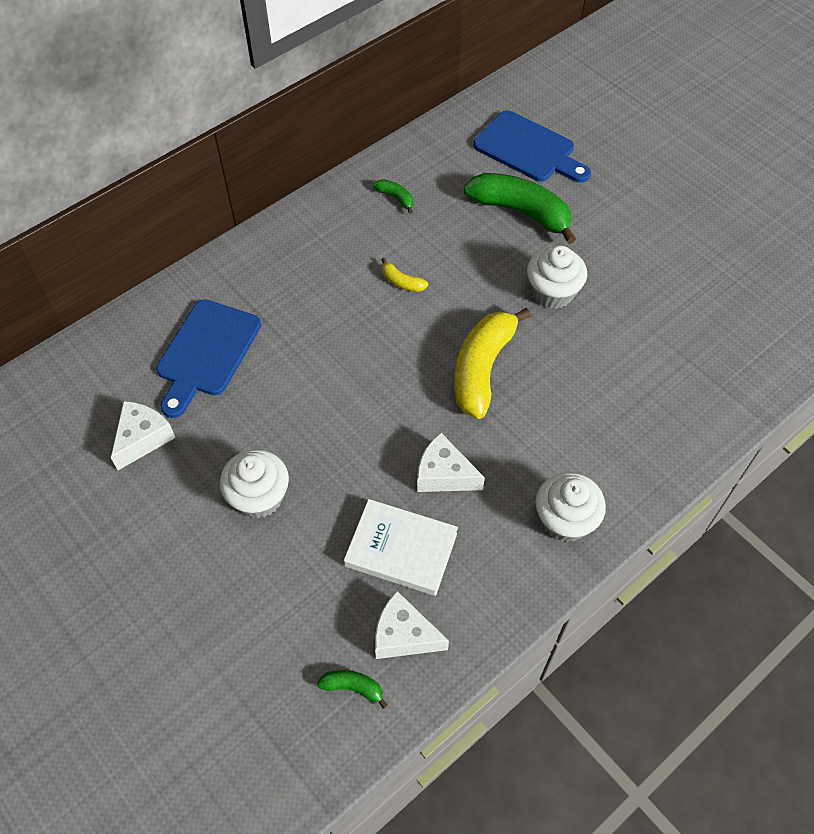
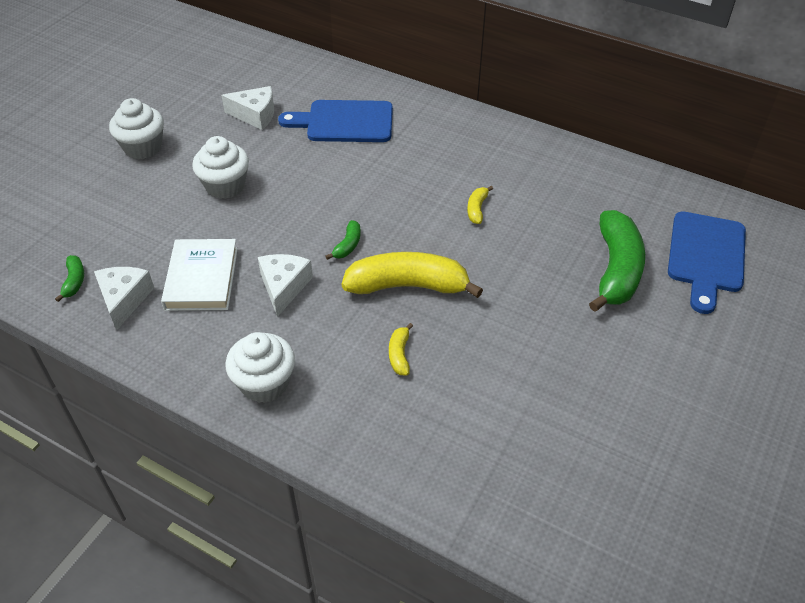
camera: 70 degrees right, 10 degrees down
(396, 198) = (572, 181): green banana -> green banana (347, 245)
(552, 292) = (527, 317): white cupcake -> white cupcake (143, 147)
(564, 400) = (399, 354): none -> yellow banana

